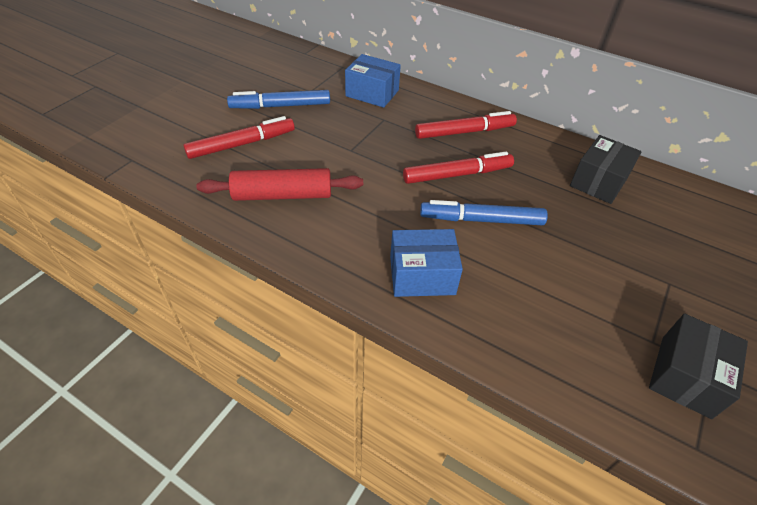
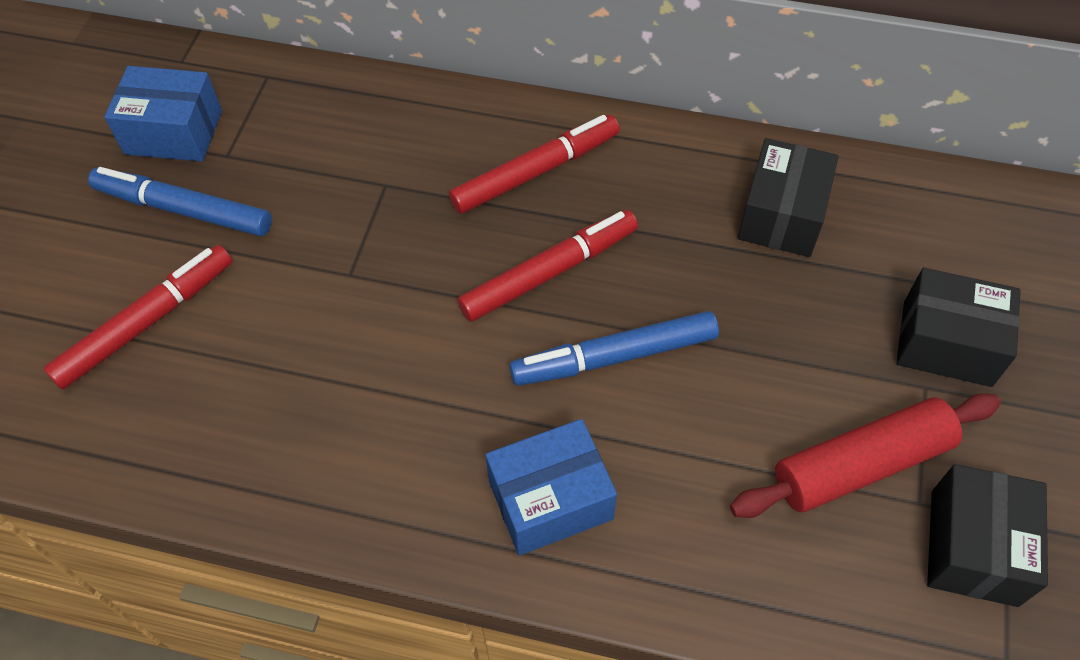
camera: 15 degrees left, 10 degrees up
(280, 106) = (184, 210): blue marker -> blue marker turned 45 degrees clockwise
(283, 195) = (264, 413): red rolling pin -> red rolling pin (861, 465)
(372, 93) = (344, 127): blue box -> blue box (174, 132)
(688, 265) = (947, 343): none -> black box

